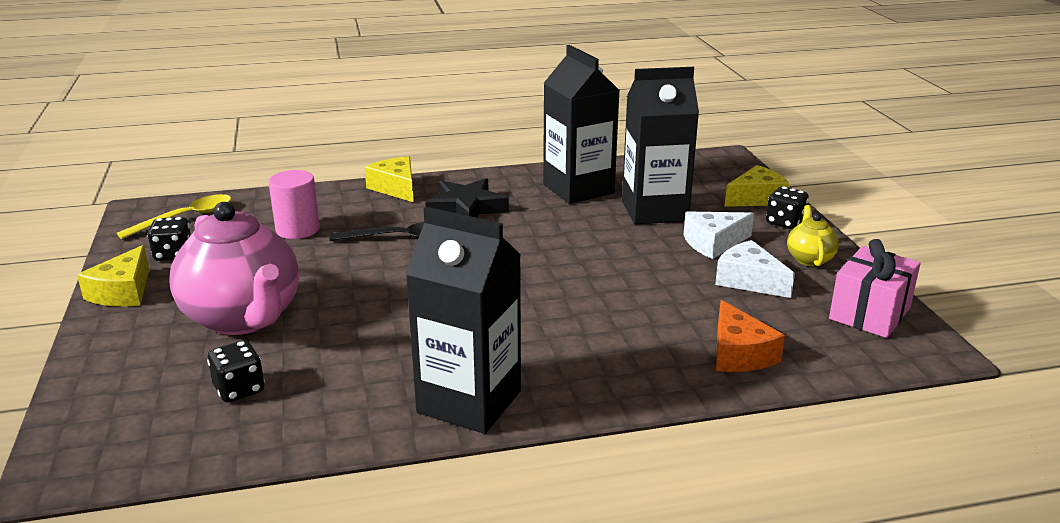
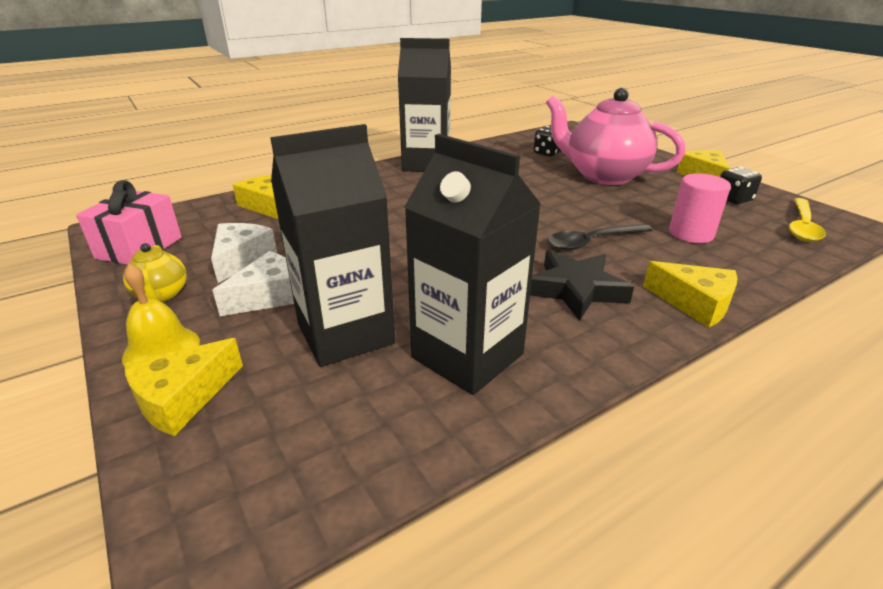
camera: 160 degrees right, 5 degrees up
(739, 353) = (266, 205): orange cheese -> yellow cheese
(749, 280) = (241, 259): white cheese -> white cheese turned 105 degrees counterclockwise
(785, 222) = (161, 349): black dice -> yellow bell

